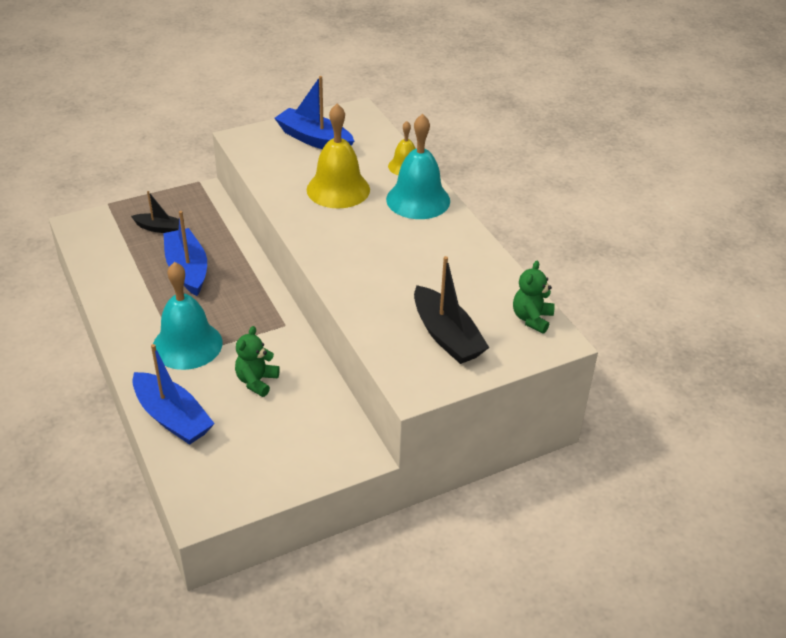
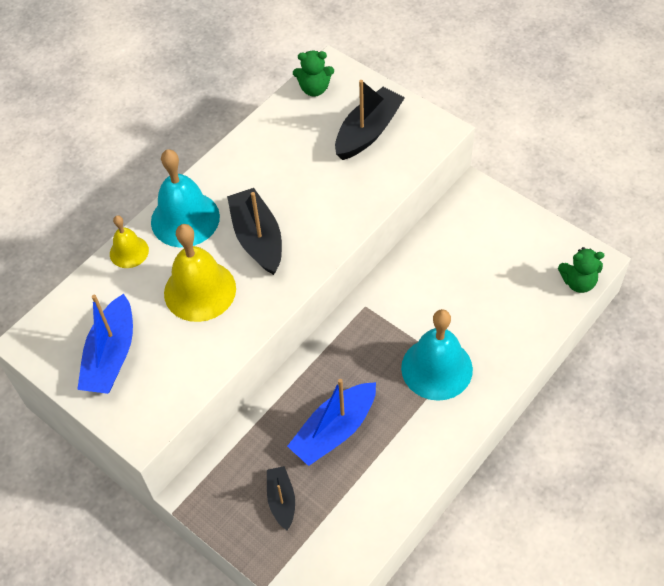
camera: 110 degrees left, 15 degrees up
(172, 418) = (524, 330): blue boat -> none
(256, 381) = (446, 292): green teddy bear -> green teddy bear (578, 282)
(366, 230) = (257, 238): none -> black boat

